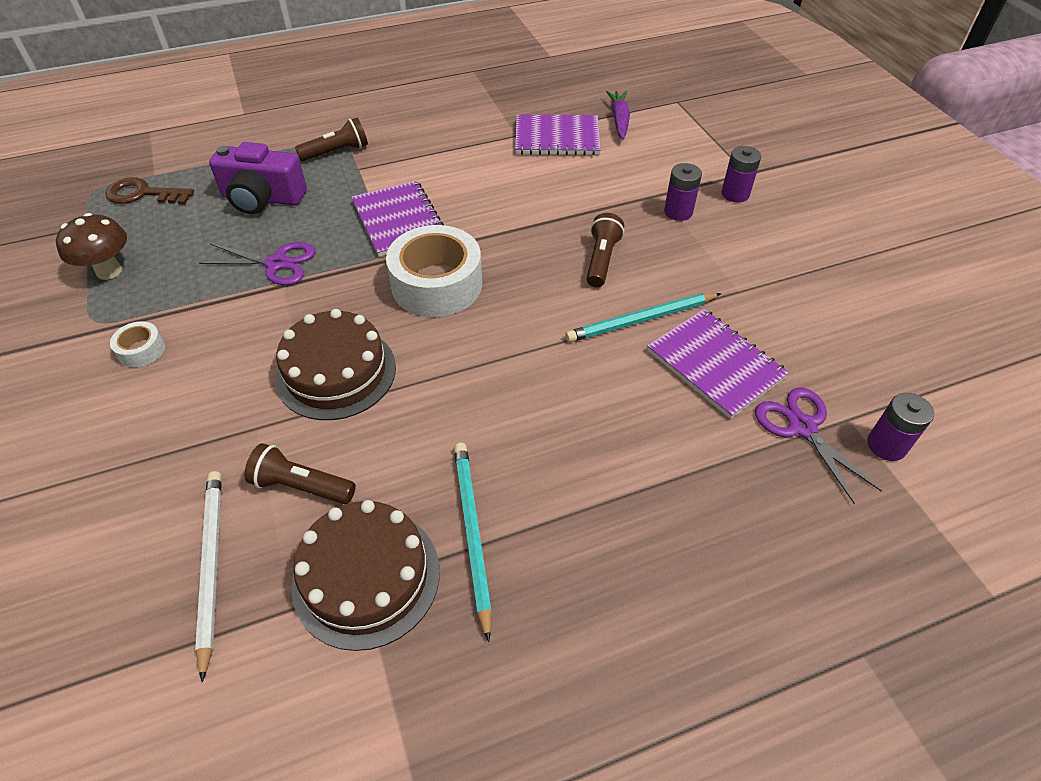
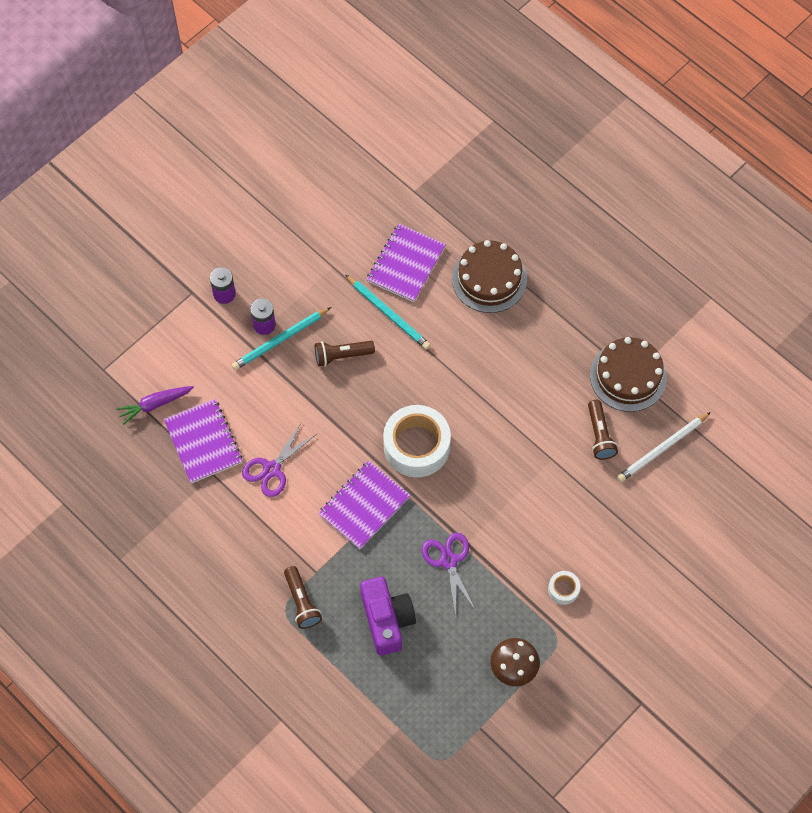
camera: 115 degrees left, 15 degrees up
(143, 194) = (426, 716): brown key -> none
(336, 372) = (519, 464): brown cake -> brown cake (489, 279)
(337, 152) = (302, 602): brown flashlight -> brown flashlight turned 150 degrees counterclockwise
(472, 533) = (580, 341): turquoise pencil -> turquoise pencil (280, 340)
(802, 427) = (431, 211): purple scissors -> purple scissors (272, 469)
(886, 445) = (424, 171): purple battery -> none

